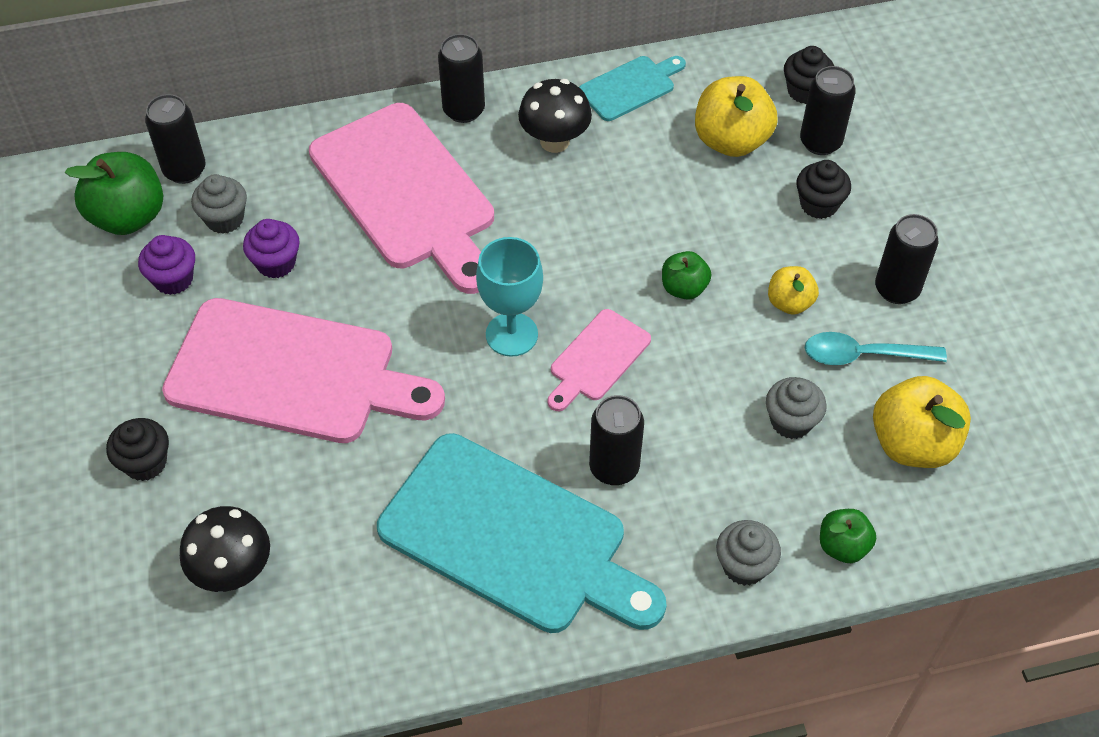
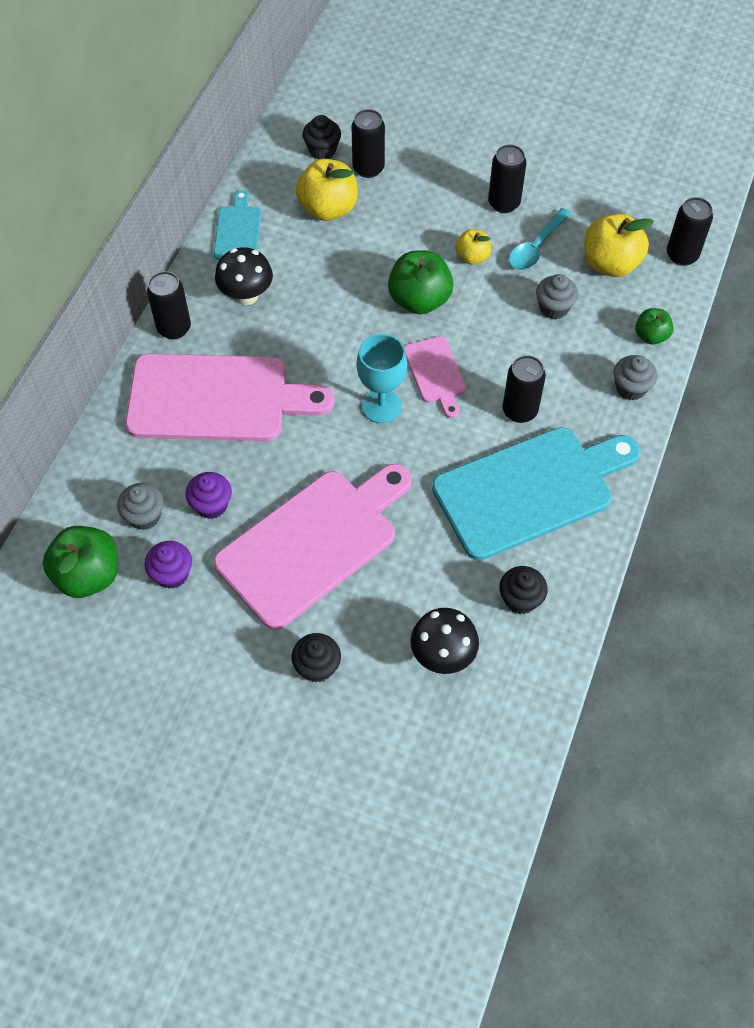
camera: 55 degrees left, 5 degrees up
(185, 170) = (76, 518): black can -> black can (682, 255)
(684, 288) = (419, 300): green apple -> green apple, size x1.76
(819, 204) = (413, 199): black cupcake -> black cupcake (520, 599)

